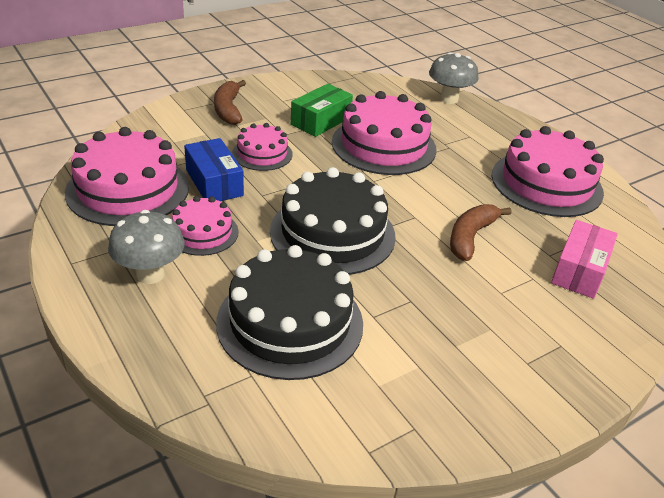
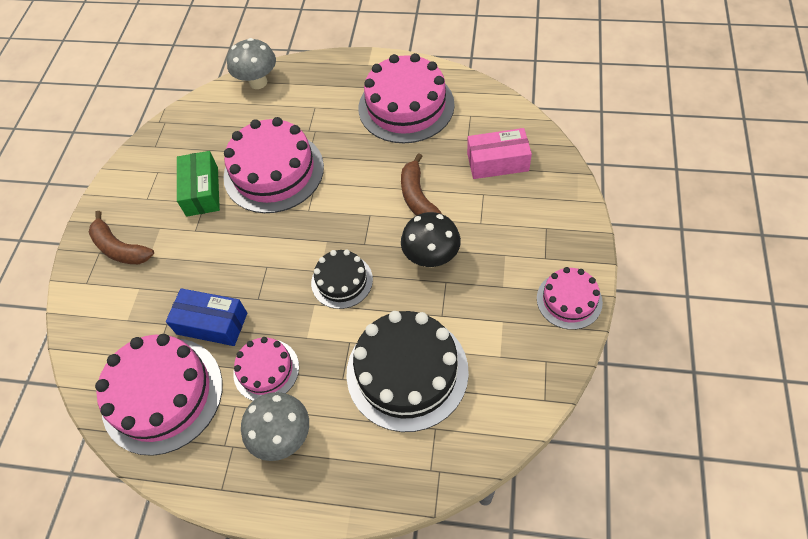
camera: 40 degrees left, 20 degrees up
(262, 154) = (206, 264): pink cake -> pink cake (569, 300)
(332, 233) = (342, 281): black cake -> black cake, size x0.55
(423, 277) = (431, 257): none -> black mushroom
(579, 270) = (497, 162): pink box -> pink box turned 75 degrees counterclockwise

